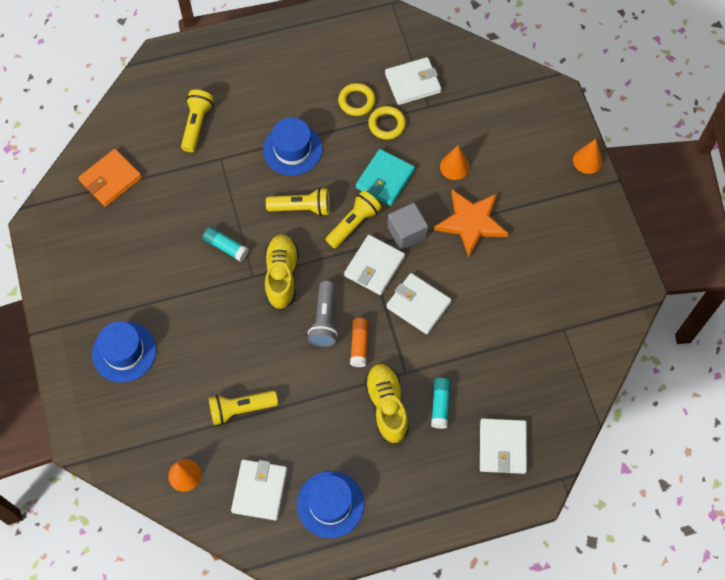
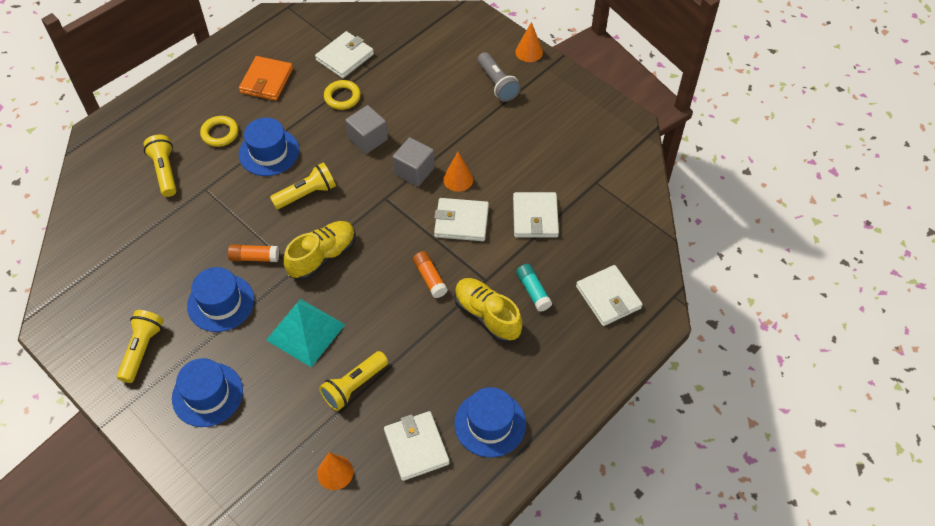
camera: 30 degrees left, 10 degrees down
(111, 179) = (105, 253): orange wallet -> orange wallet (266, 81)
(177, 275) = (221, 303): none -> blue hat
(226, 246) = (254, 257): turquoise glue stick -> orange glue stick
(229, 338) = (305, 332): none -> turquoise pyramid
(281, 276) = (322, 257): yellow shoe -> yellow shoe turned 75 degrees clockwise
(324, 320) = (385, 273): grey flashlight -> grey flashlight (497, 84)
(353, 224) = (362, 185): yellow flashlight -> yellow flashlight (142, 350)
(356, 101) = (304, 91): yellow ring -> yellow ring (220, 133)
(374, 266) = (402, 210): white wallet -> white wallet (535, 217)
(385, 179) = (368, 139): turquoise wallet -> grey cube
(454, 167) = (422, 103): orange cone -> orange cone (458, 179)
(471, 222) = (464, 138): orange star -> none

